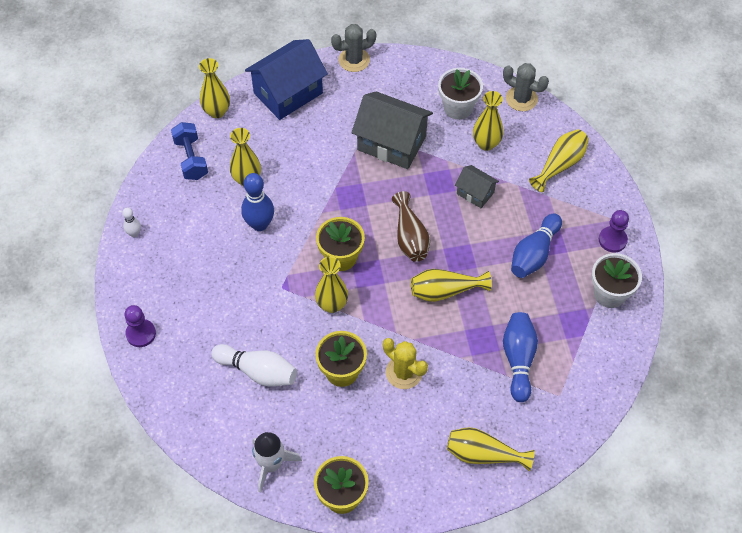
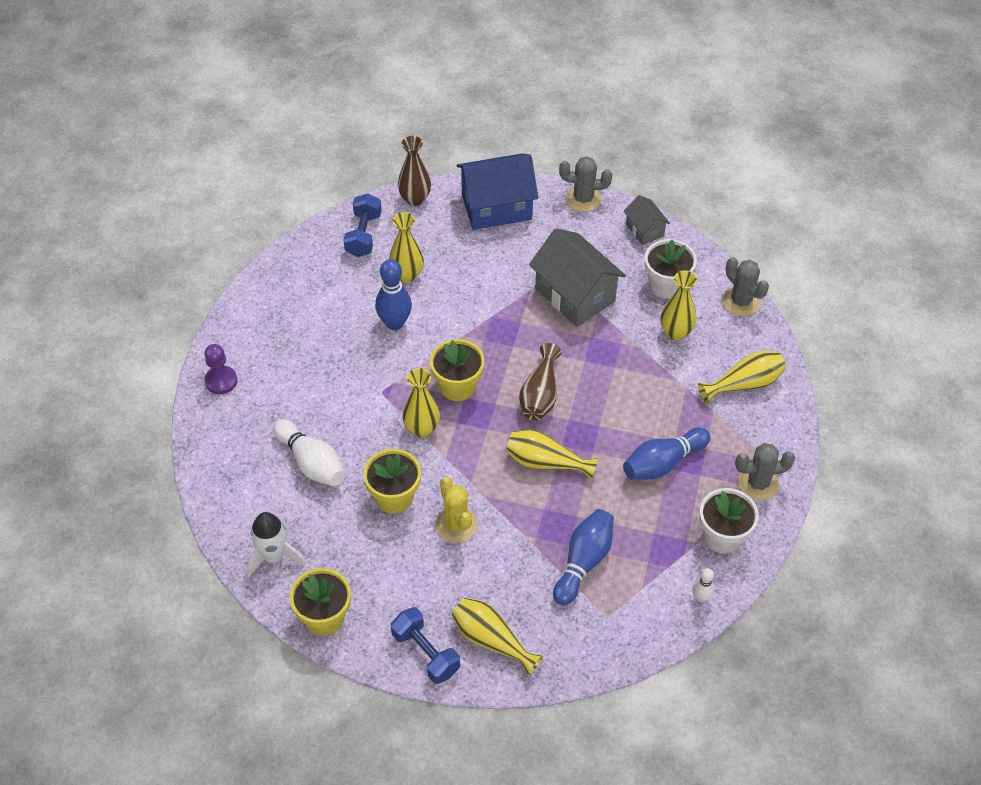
camera: 25 degrees right, 5 degrees down
(134, 233) = (269, 285): white bowling pin -> white bowling pin (701, 597)
(217, 111) = (415, 199): yellow vase -> brown vase
(438, 488) = (425, 653): none -> blue dumbbell
(475, 193) = (634, 377): grey house -> grey house (644, 230)
(612, 240) = (758, 483): purple pawn -> grey cactus

